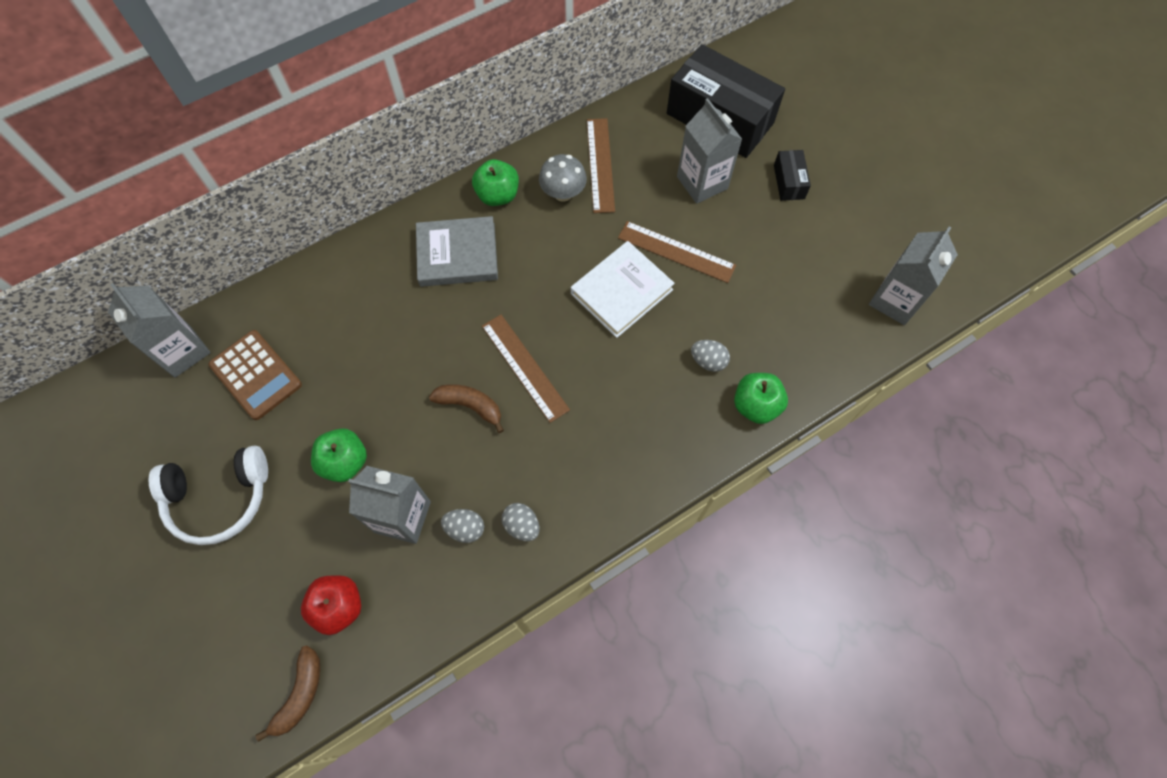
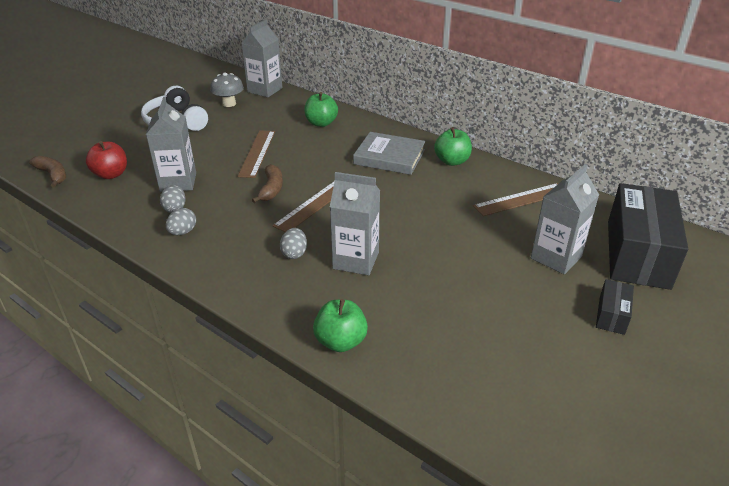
camera: 70 degrees right, 30 degrees down
(256, 375) = (260, 113): brown calculator -> none
(300, 694) = (52, 175): brown banana -> brown banana turned 135 degrees counterclockwise
(345, 462) = (211, 153): green apple -> green apple (321, 123)
(457, 255) = (389, 157): grey book -> grey book turned 45 degrees counterclockwise
(563, 193) = (479, 188): grey mushroom -> grey mushroom (229, 104)
(621, 291) = (409, 236): white book -> none
(676, 252) = (471, 257): brown ruler -> brown ruler (257, 153)
(708, 361) = (371, 300): grey egg -> grey egg (294, 253)
(789, 182) = (611, 315): black box -> black box turned 45 degrees counterclockwise
(895, 300) = (534, 436): grey carton -> grey carton (356, 260)

